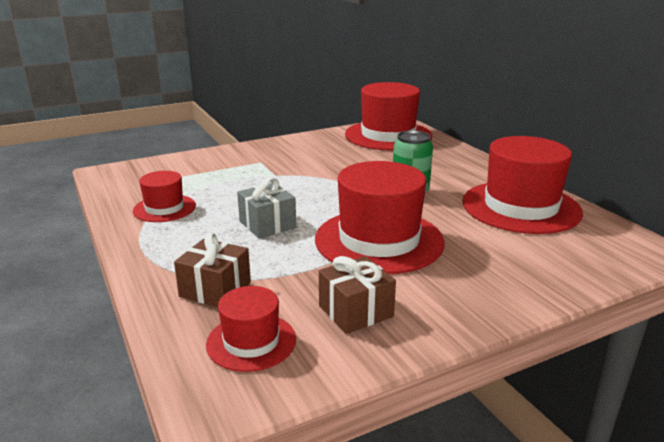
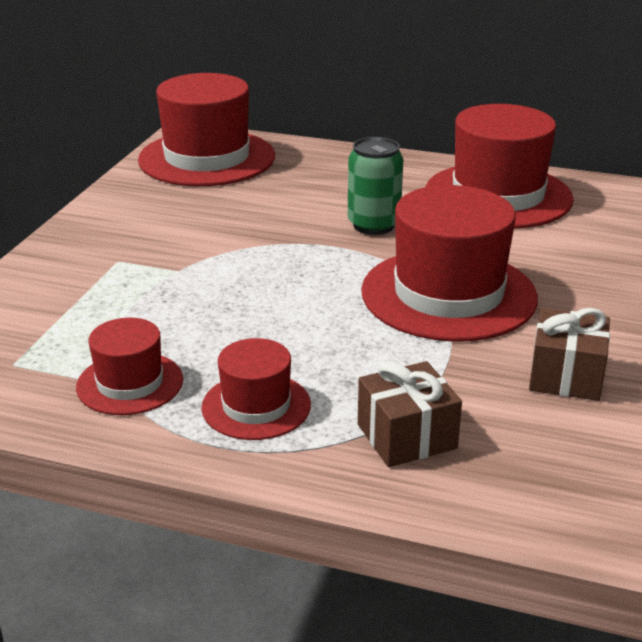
camera: 45 degrees left, 5 degrees up
(251, 341) = (545, 460): red hat -> red hat (256, 406)
(267, 224) = (304, 336): grey gift -> none

